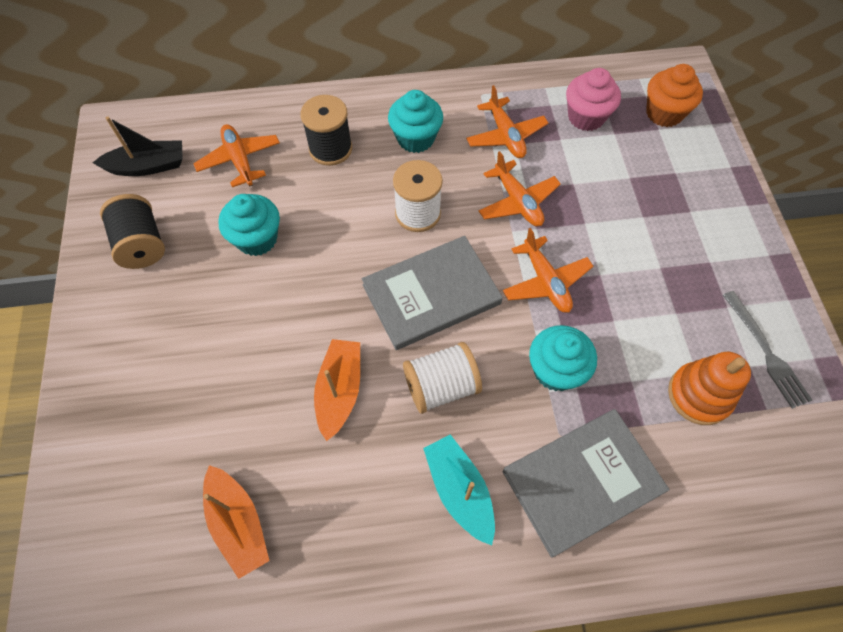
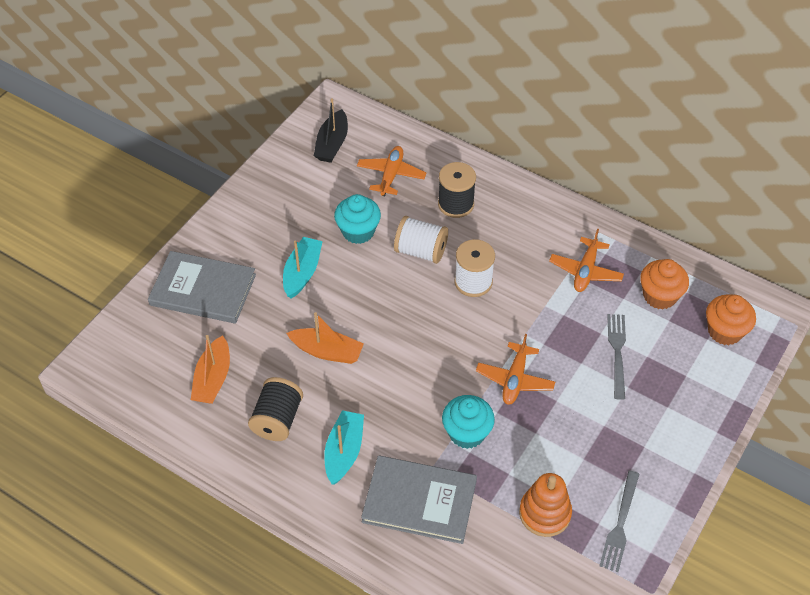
camera: 40 degrees right, 10 degrees down
(142, 244) = (289, 191): black spool -> black spool (277, 419)
(148, 166) = (332, 144): black boat -> black boat turned 75 degrees clockwise
(235, 323) = (302, 273): none -> turquoise boat
(339, 391) = (327, 351): orange boat -> orange boat turned 60 degrees clockwise
(415, 138) = (519, 233): turquoise cupcake -> none
(431, 294) = (433, 336): grey book -> grey book (203, 290)
(441, 386) = (387, 391): white spool -> white spool (420, 251)
(517, 202) = (548, 319): orange plane -> none
(586, 117) = (659, 296): pink cupcake -> orange cupcake
(603, 191) = (617, 352): none -> grey fork

